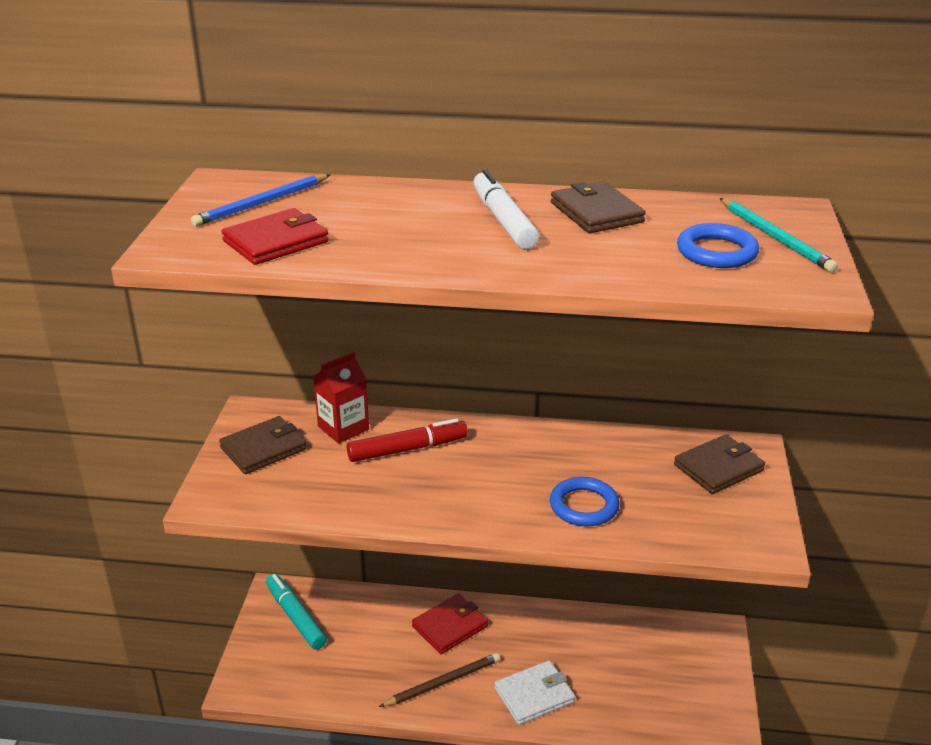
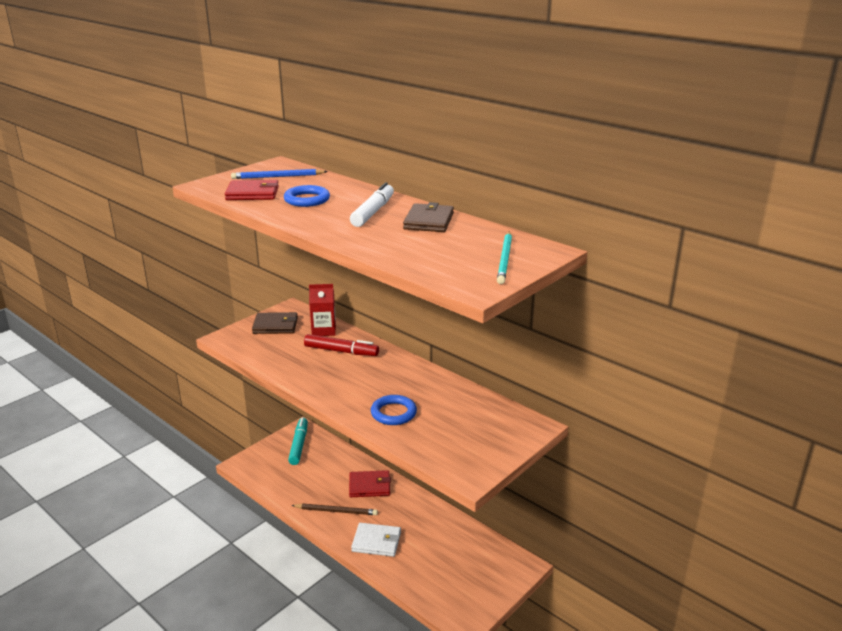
camera: 35 degrees right, 5 degrees down
(716, 252) = (455, 256): blue ring -> blue ring (307, 199)
(718, 468) = (499, 427): brown wallet -> none

